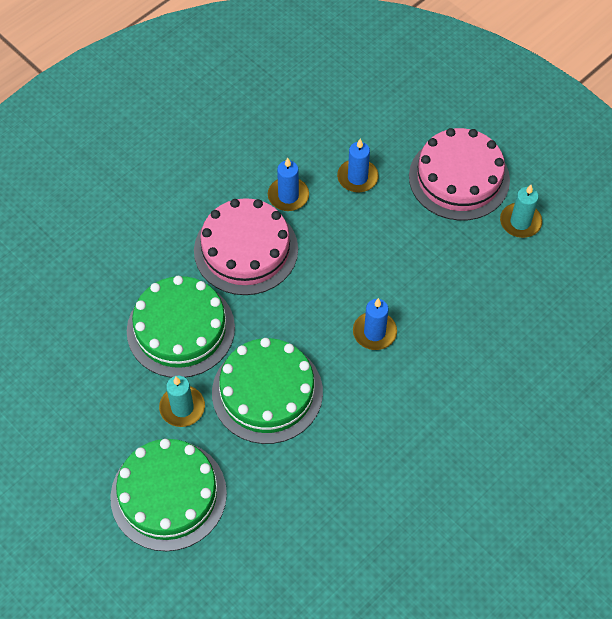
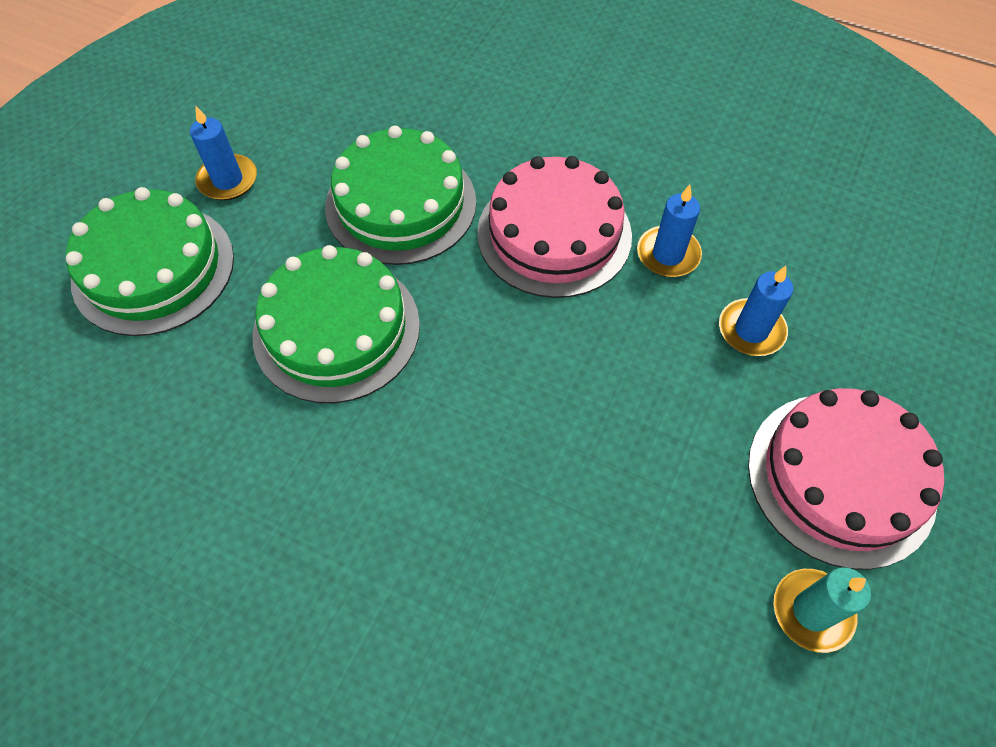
camera: 70 degrees right, 0 degrees up
(182, 407) = (284, 242): turquoise candle -> none
(374, 332) = (486, 438): blue candle -> blue candle (228, 180)

